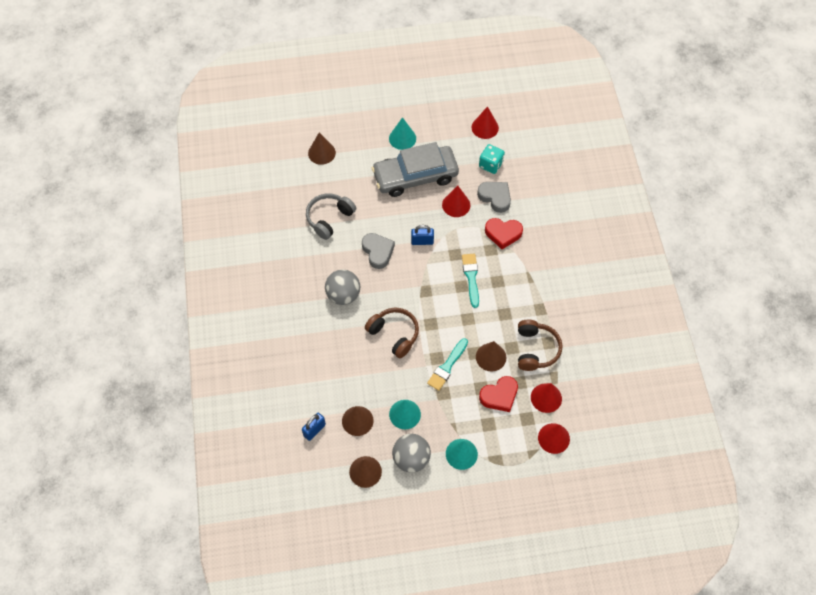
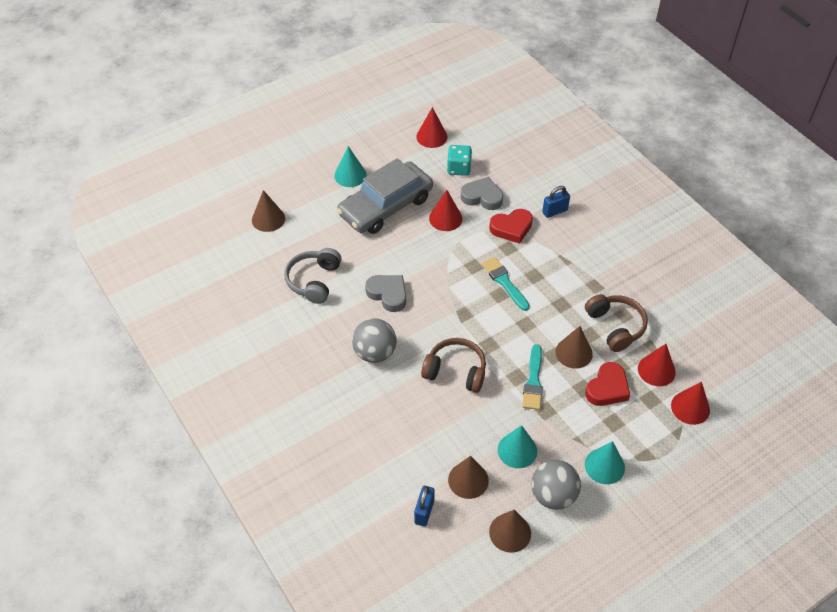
camera: 25 degrees left, 10 degrees down
(422, 241) = (430, 266): blue padlock -> blue padlock (555, 211)

